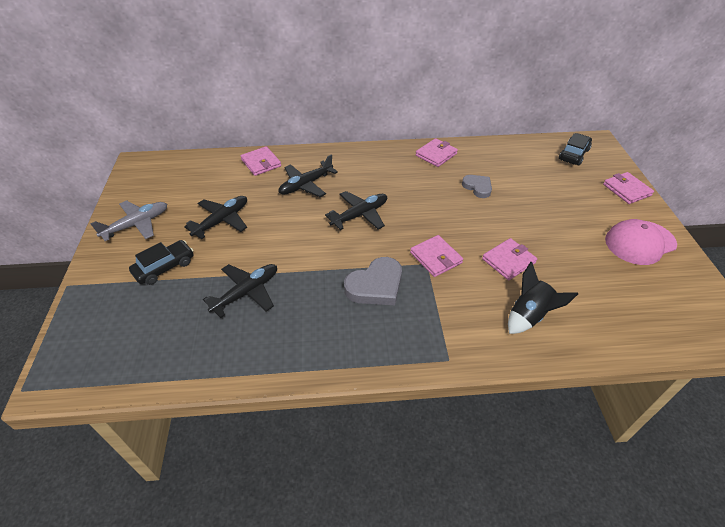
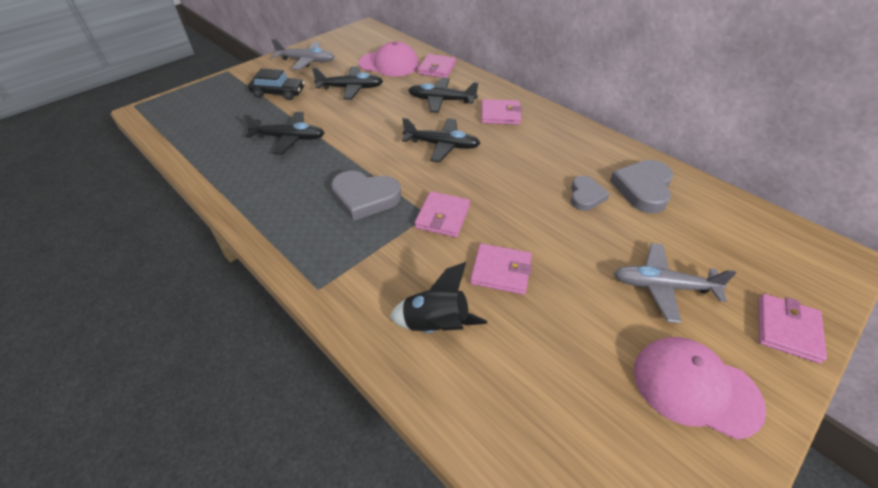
camera: 50 degrees right, 0 degrees up
(217, 182) = (389, 64): none -> pink cap
(436, 154) = (593, 145): pink wallet -> pink wallet (500, 114)
(493, 163) = (643, 189): none -> grey heart
(571, 208) = (662, 287): none -> grey plane
(573, 154) = (773, 246): black car -> none

